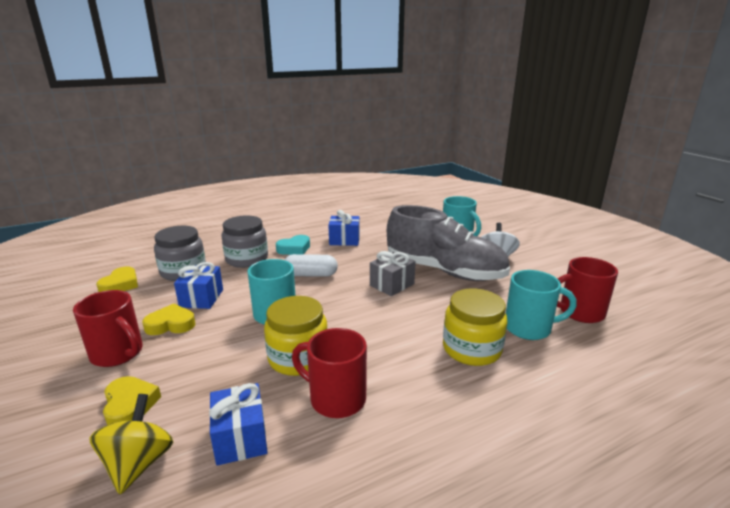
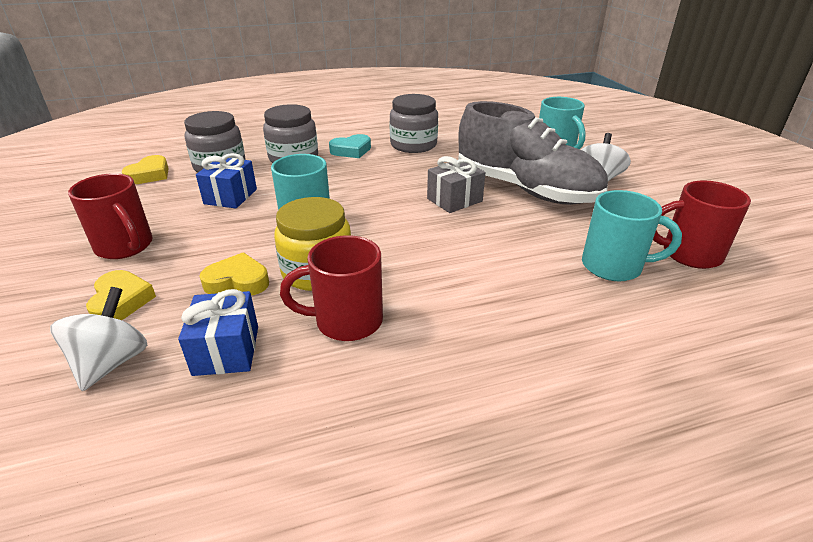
camera: 10 degrees right, 10 degrees up
(138, 463) = (111, 362): yellow spinning top -> white spinning top
(171, 324) = (189, 221): yellow heart -> yellow heart (237, 281)
(310, 275) = (361, 181): white capsule -> none
(335, 398) = (346, 321): red mug -> red mug turned 45 degrees counterclockwise
(344, 240) = (413, 145): blue gift -> grey jar
(471, 349) = (530, 283): yellow jar -> none

